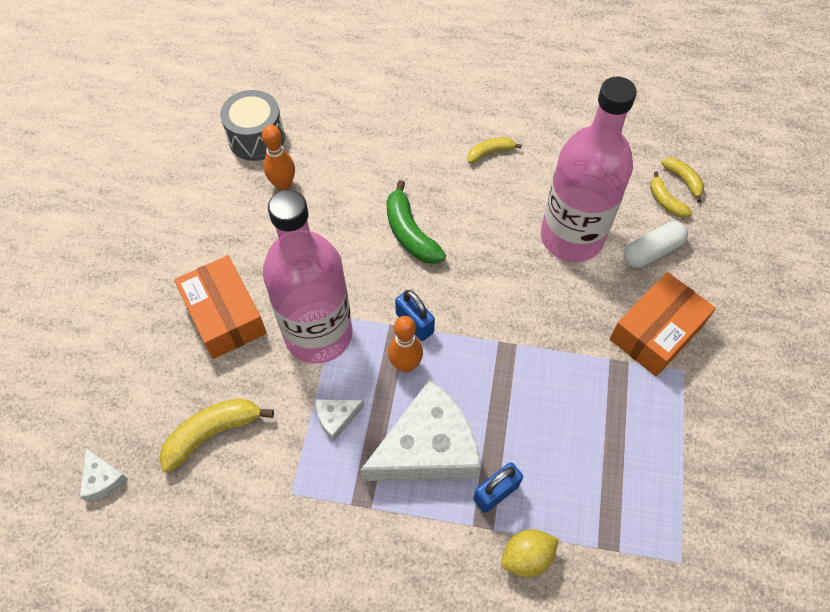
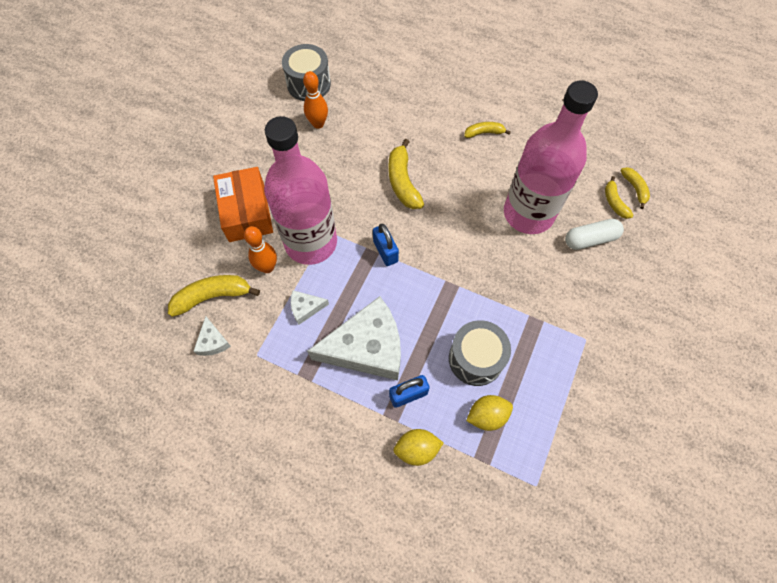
camera: 15 degrees right, 5 degrees up
(102, 479) = (127, 310): white cheese -> white cheese (213, 341)
(405, 365) = (369, 281): orange bowling pin -> orange bowling pin (267, 267)
(410, 233) = (403, 182): green banana -> yellow banana
(563, 427) = (476, 359): none -> grey drum
(597, 493) = (487, 416): none -> yellow lemon
(656, 332) = (573, 304): orange box -> none

